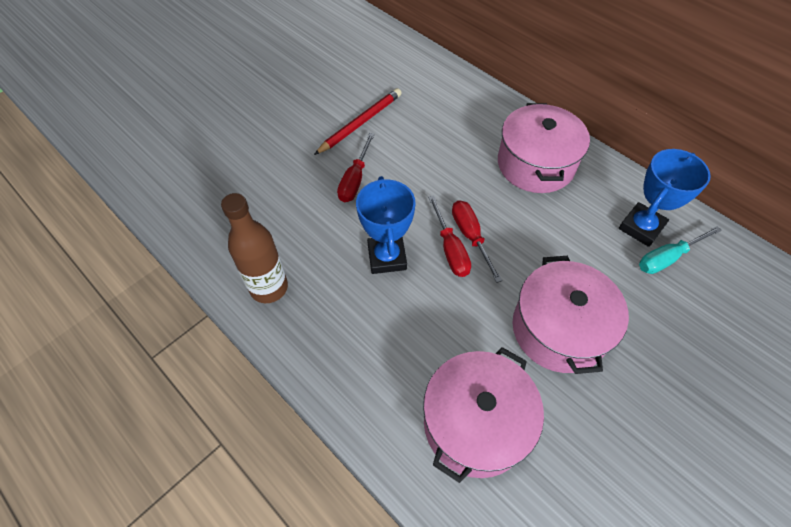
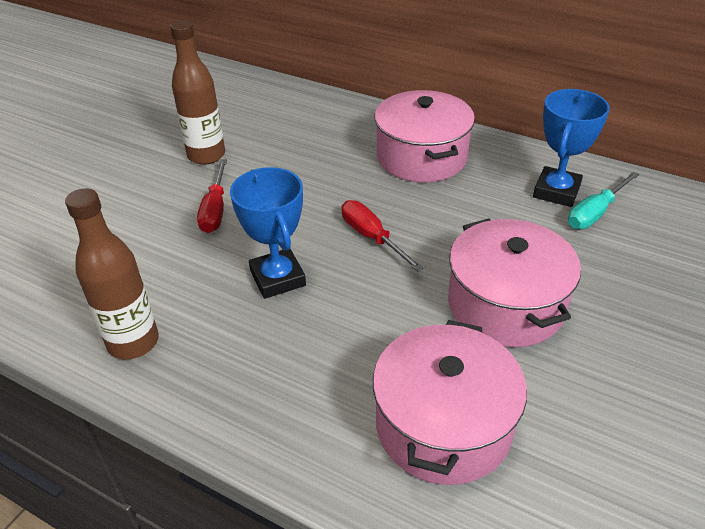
camera: 15 degrees left, 15 degrees down
(360, 123) = (206, 155): red pencil -> brown bottle
(450, 249) = (352, 254): red screwdriver -> none

